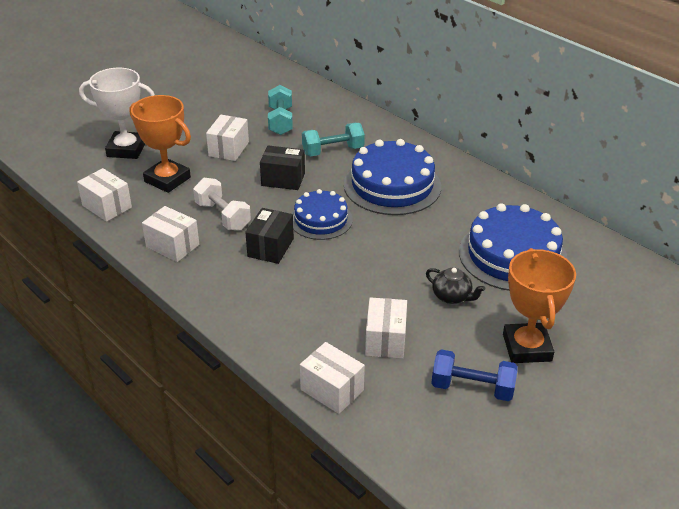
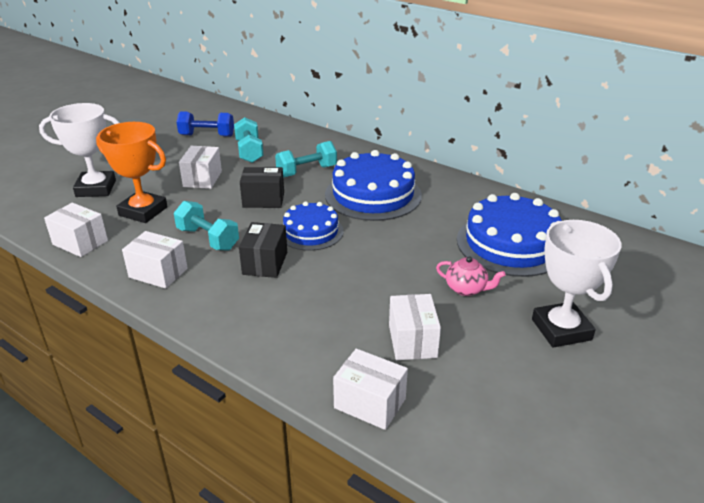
camera: 10 degrees left, 5 degrees down
(223, 216) = (208, 239): white dumbbell -> turquoise dumbbell
(452, 297) = (467, 289): black teapot -> pink teapot
(472, 388) = (522, 379): blue dumbbell -> blue dumbbell (207, 135)
(527, 347) = (561, 329): orange trophy -> white trophy

